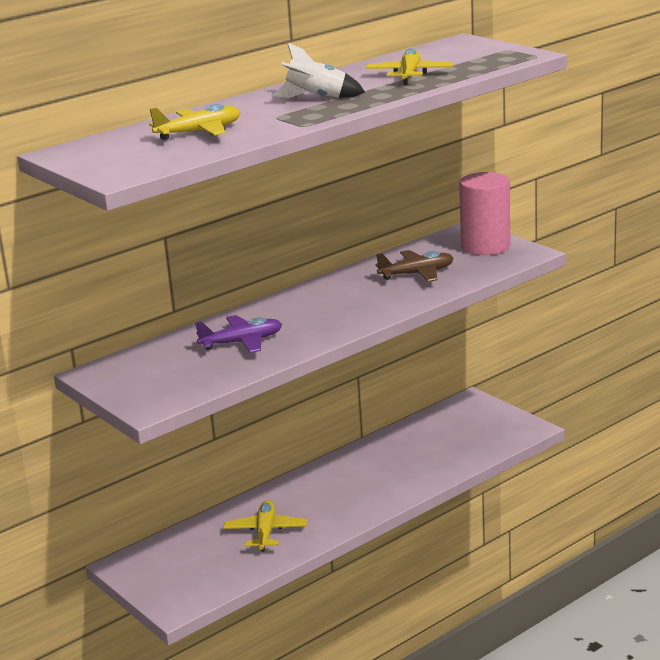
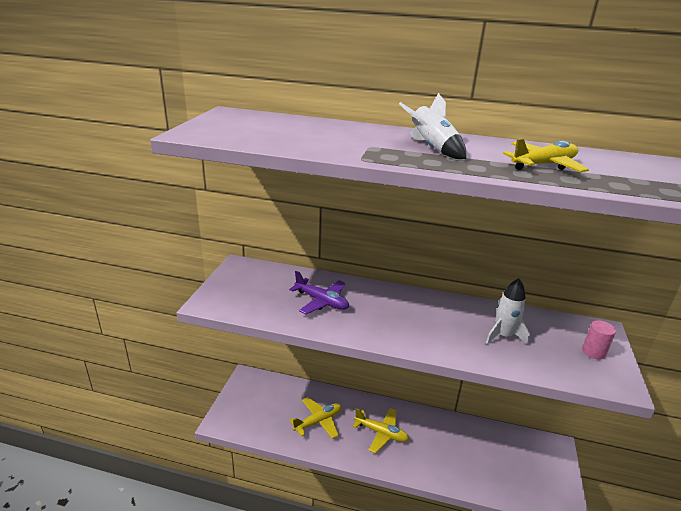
camera: 50 degrees right, 5 degrees up
(199, 132) = (306, 134): yellow plane -> yellow plane (381, 433)
(417, 274) = (503, 336): brown plane -> white rocket
(485, 246) = (593, 352): pink cylinder -> pink cylinder, size x0.48

